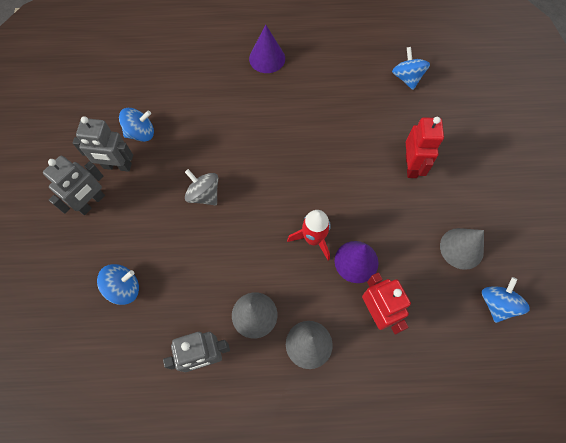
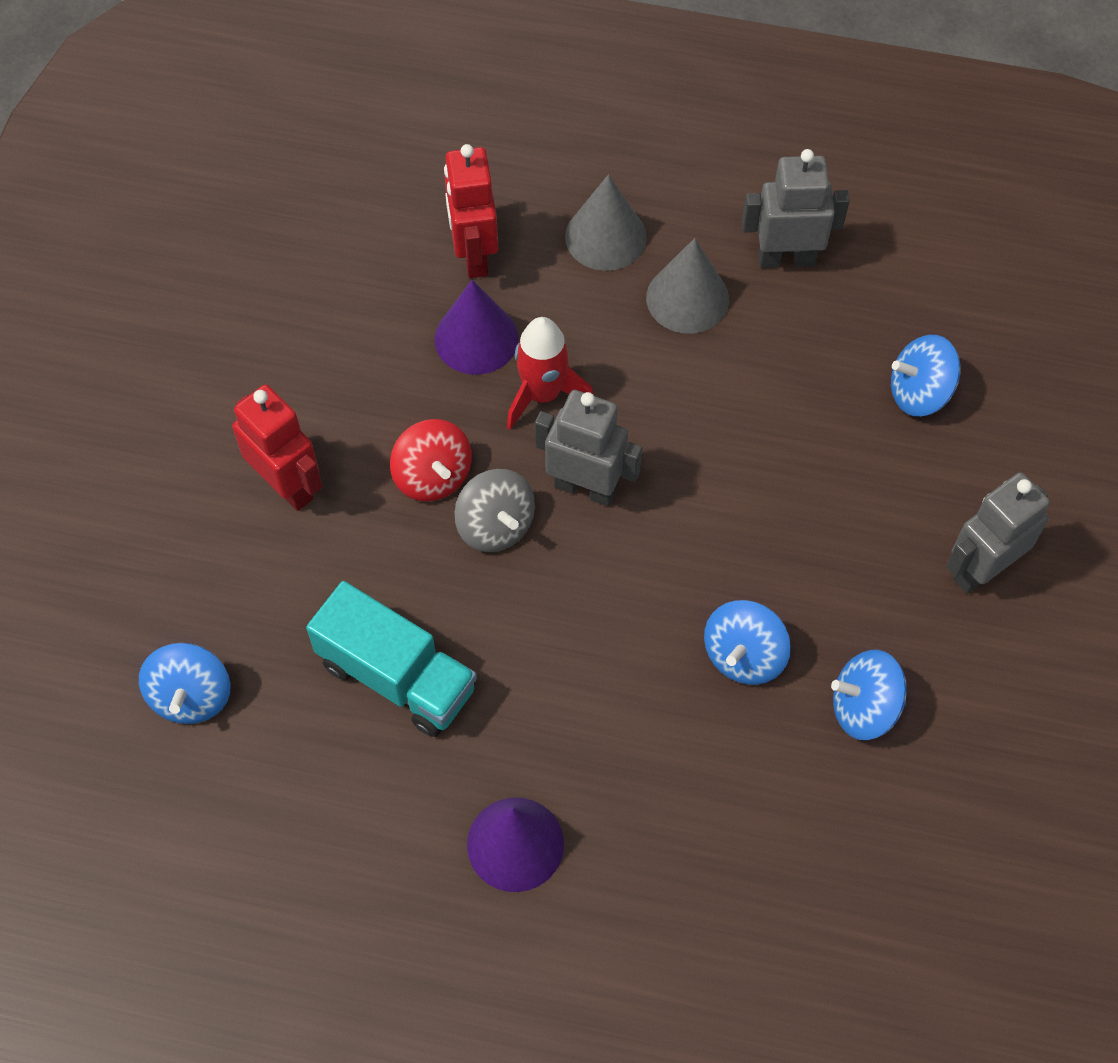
camera: 165 degrees left, 5 degrees down
(117, 166) = (923, 638): grey robot -> grey robot (585, 488)
(204, 194) = (740, 530): grey spinning top -> grey spinning top (495, 525)
(332, 102) = (397, 676): none -> turquoise truck
(350, 186) = (433, 476): none -> red spinning top
(411, 166) = (288, 485): red robot -> red robot turned 120 degrees clockwise
(461, 248) = (272, 315): grey cone -> none
(496, 304) = (262, 220): blue spinning top -> blue spinning top (743, 656)

